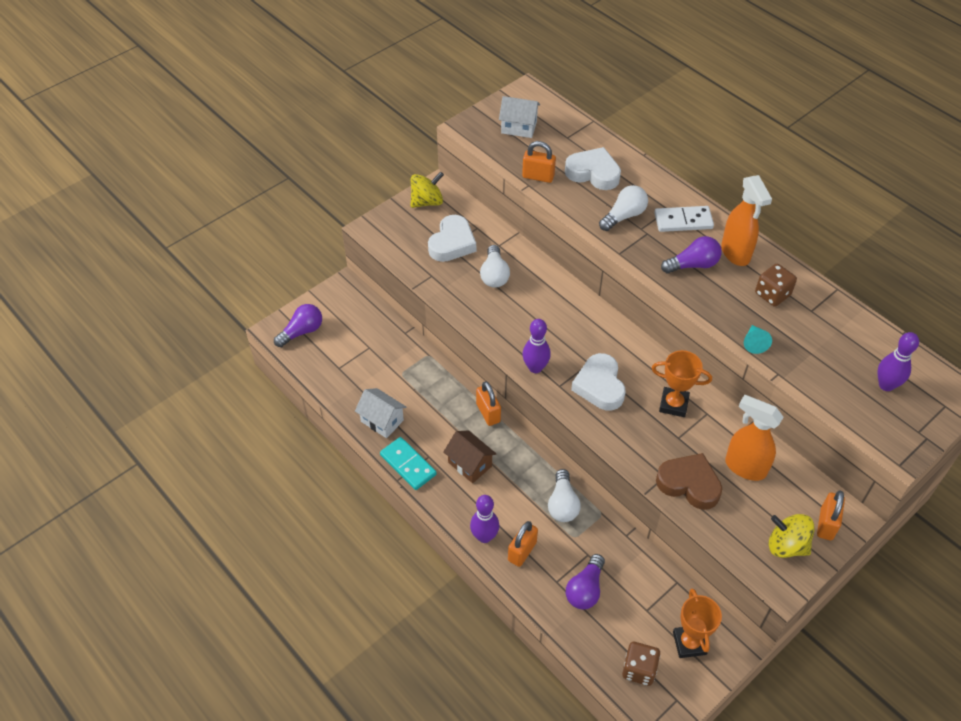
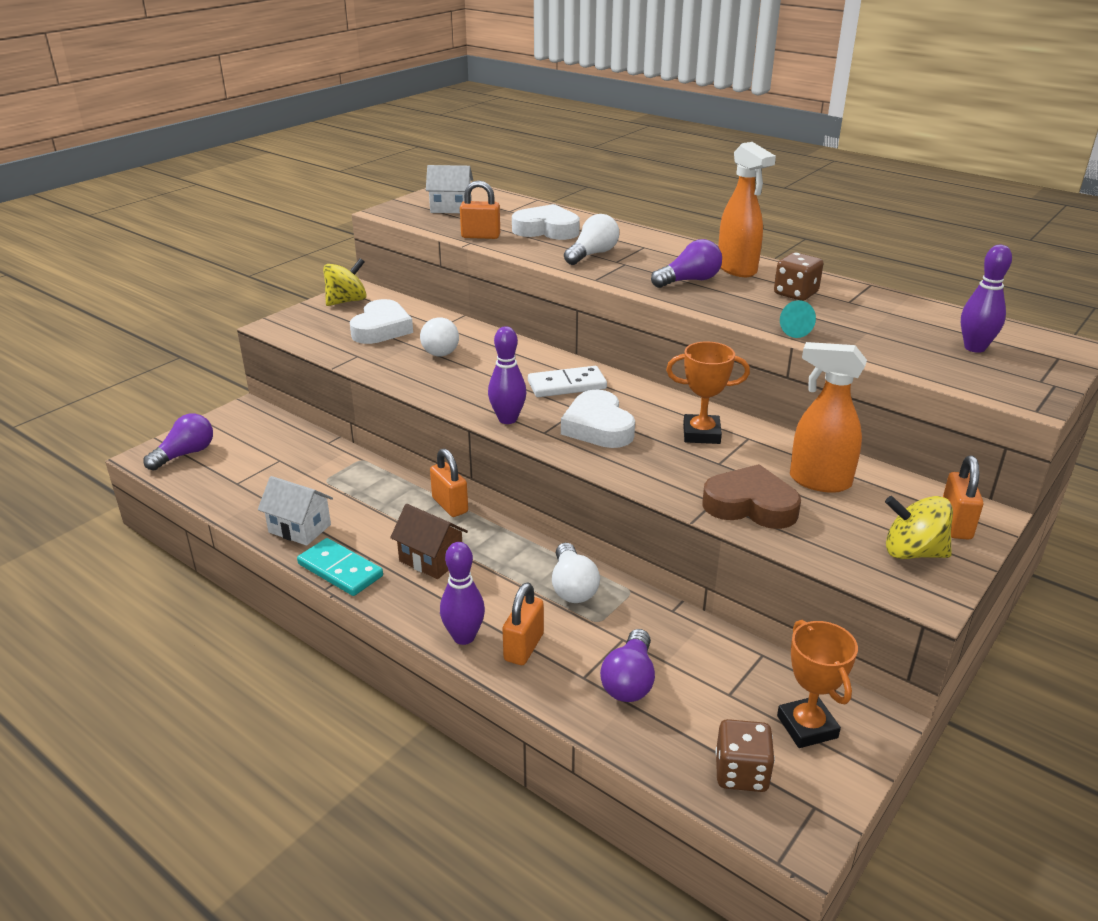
camera: 10 degrees left, 20 degrees down
(683, 221) = (665, 253): white domino -> white domino (567, 385)

